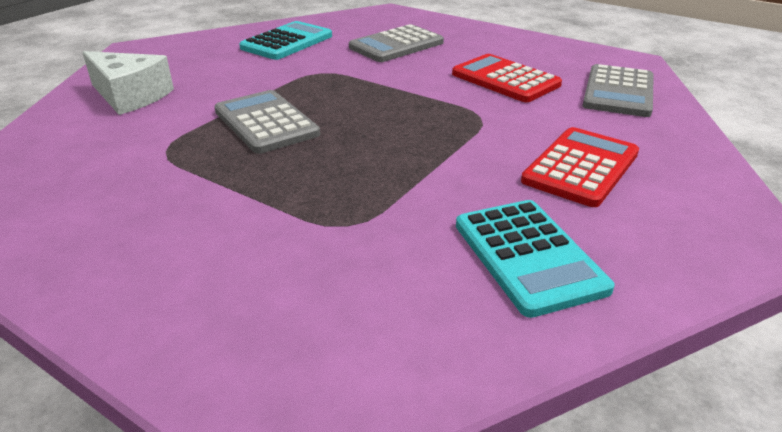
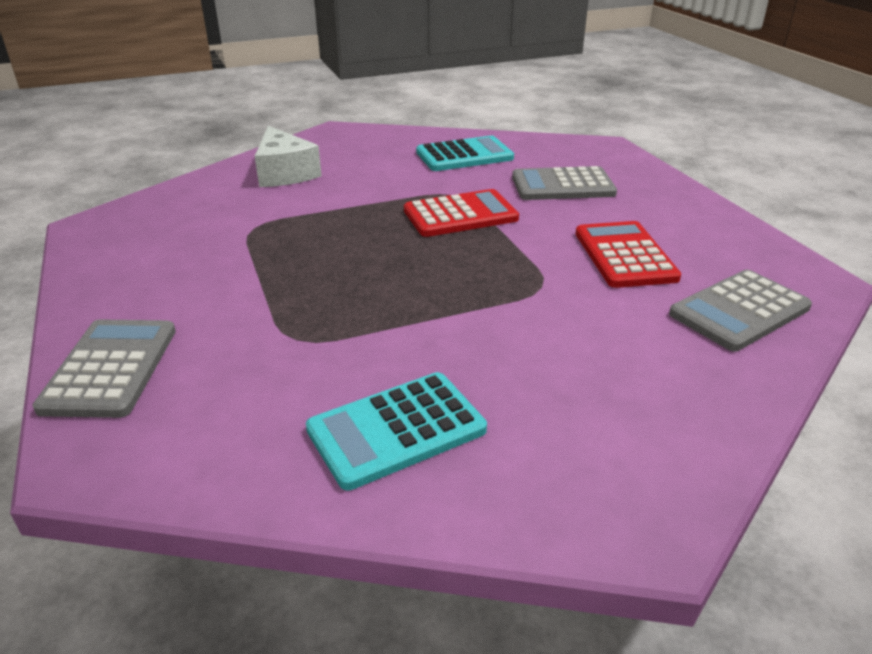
camera: 35 degrees right, 0 degrees up
(266, 123) = (350, 228): grey calculator -> grey calculator (110, 368)
(528, 256) = (396, 430): turquoise calculator -> turquoise calculator turned 45 degrees clockwise
(580, 167) = (567, 373): red calculator -> red calculator (460, 215)

